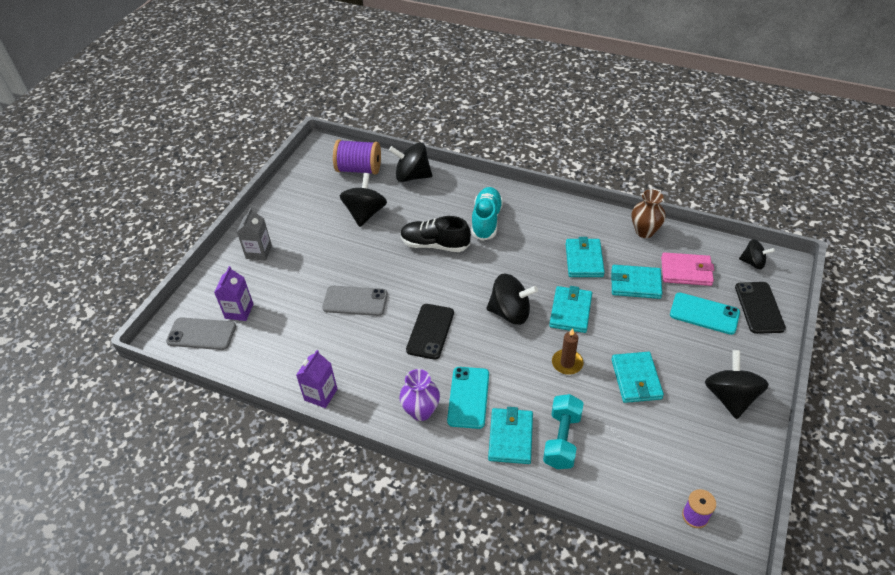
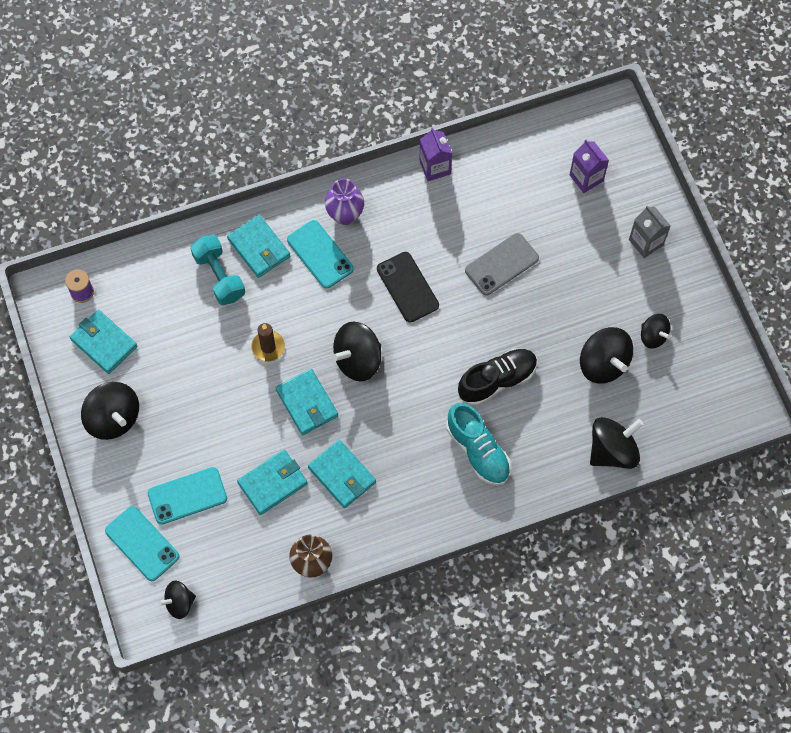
camera: 135 degrees right, 20 degrees up
(201, 334) = (589, 136): grey phone -> none
(321, 207) = (653, 336): none -> black spinning top
(359, 169) = (677, 415): purple spool -> none
(636, 379) = (201, 376): turquoise wallet -> turquoise wallet (104, 343)
(686, 271) = (236, 538): pink wallet -> none
(759, 307) = (142, 543): black phone -> turquoise phone

